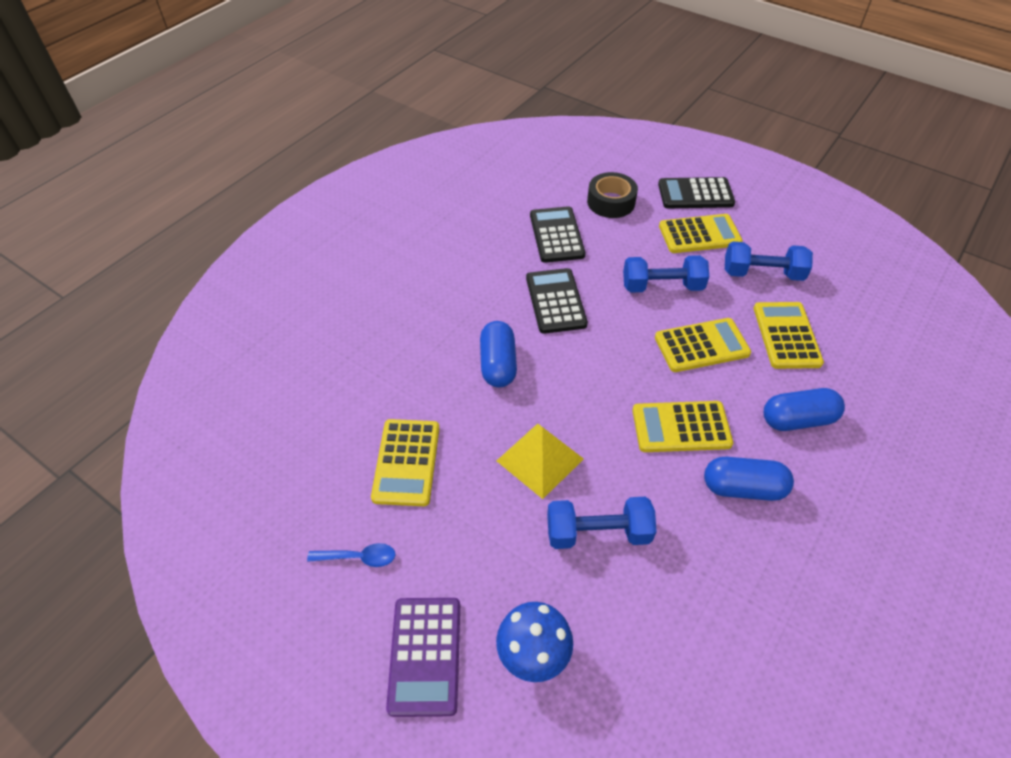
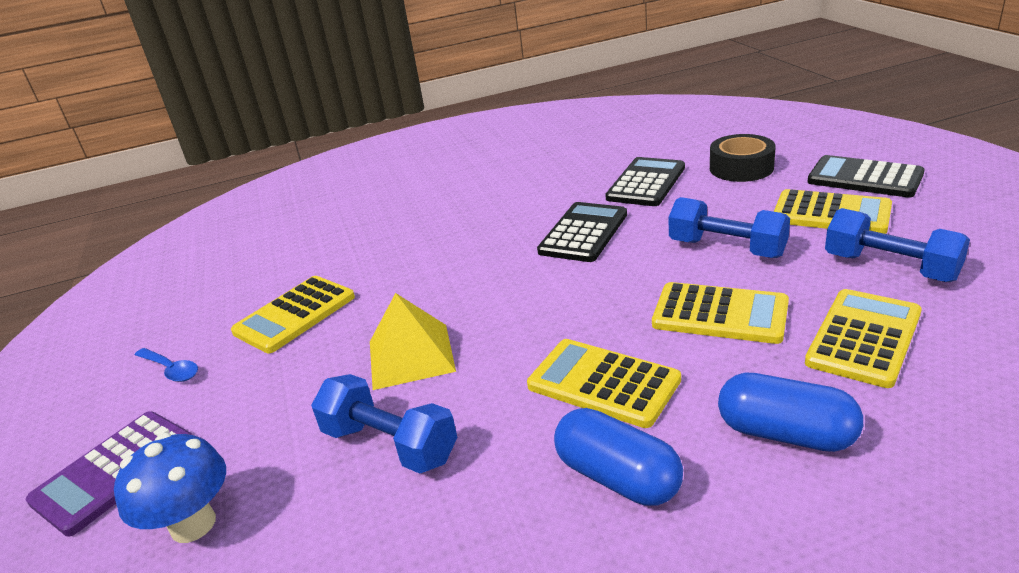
camera: 40 degrees right, 20 degrees down
(498, 364) = (465, 267): blue capsule -> none

